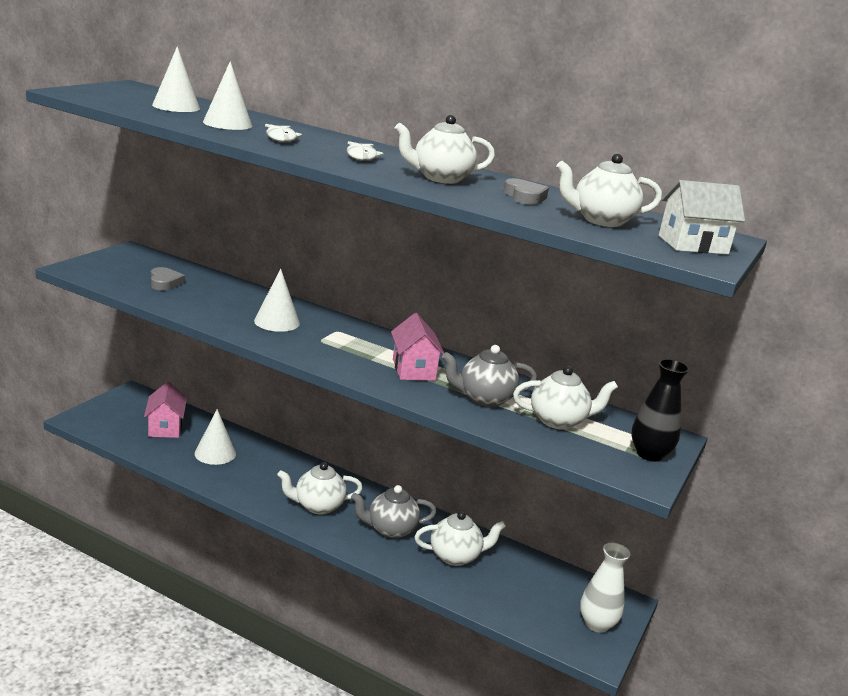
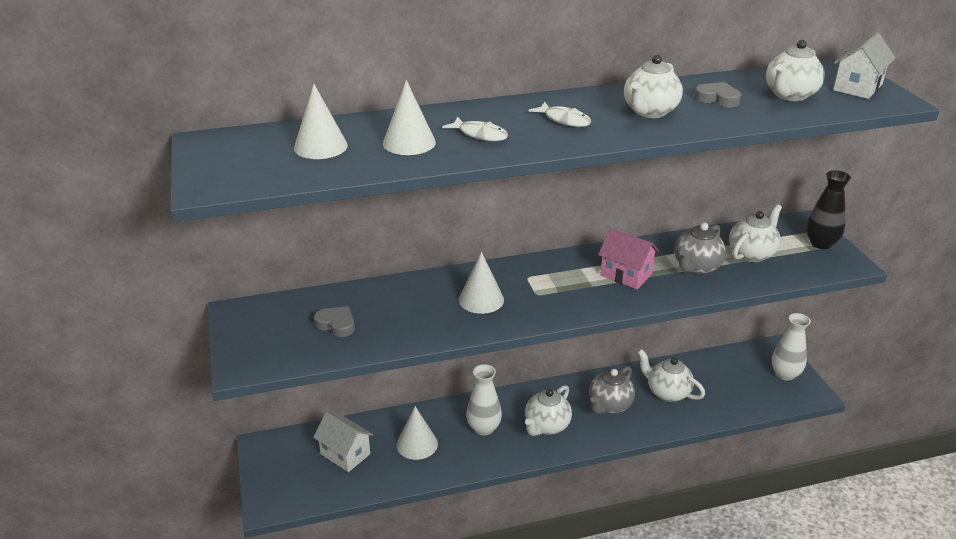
camera: 40 degrees left, 10 degrees up
(165, 428) = (345, 454): pink house -> white house
(273, 476) = (484, 428): none -> white vase
(455, 556) = (667, 392): white teapot -> white teapot turned 90 degrees counterclockwise

